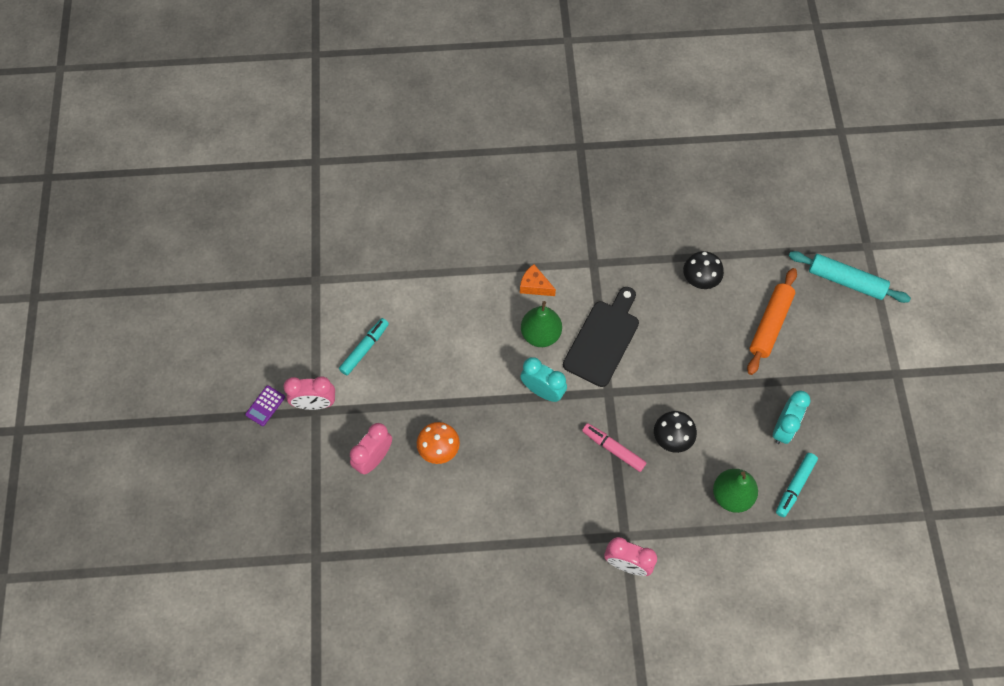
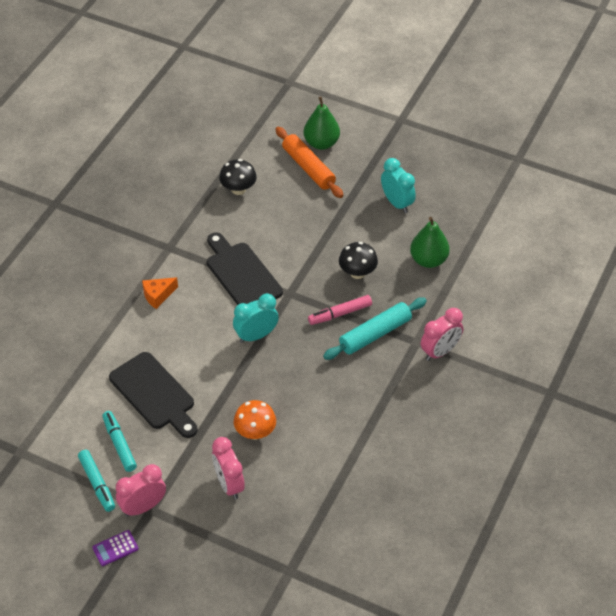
camera: 60 degrees left, 15 degrees down
(265, 406) = (115, 548): purple calculator -> purple calculator turned 90 degrees clockwise
(315, 403) = (143, 507): pink clock -> pink clock turned 150 degrees counterclockwise
(430, 345) = (154, 394): none -> black cutting board
(540, 334) = (205, 313): green pear -> green pear (321, 143)
(794, 486) = (446, 220): turquoise marker -> turquoise marker (97, 484)
(846, 281) = (307, 108): turquoise rolling pin -> turquoise rolling pin (375, 334)

